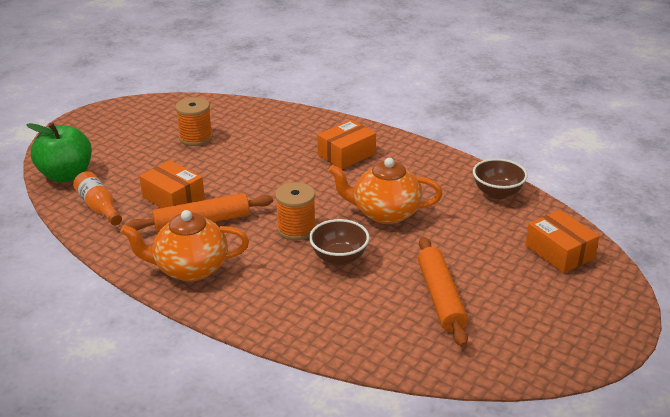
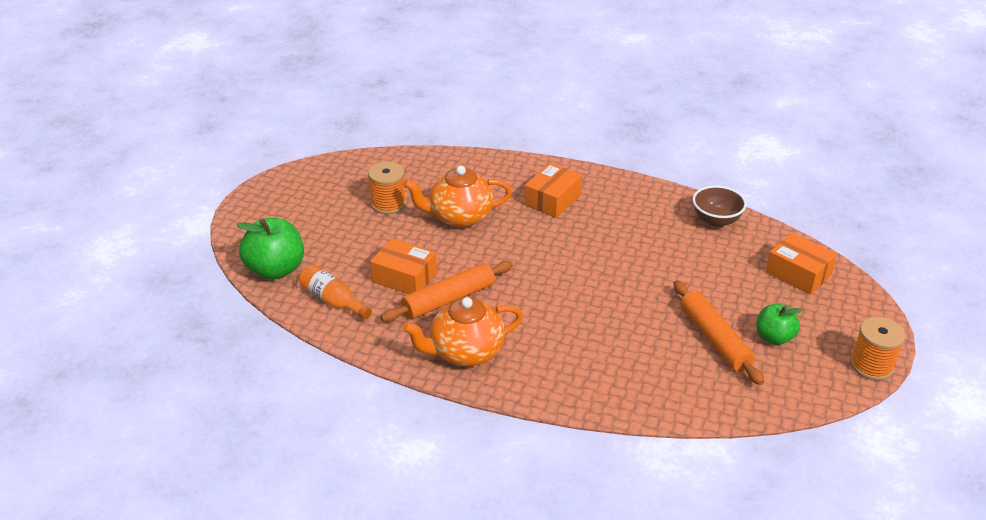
camera: 15 degrees left, 5 degrees up
(296, 229) = (546, 291): orange spool -> orange spool (871, 365)
(339, 258) = (602, 315): brown bowl -> none
(385, 213) = (622, 259): orange teapot -> orange teapot (459, 217)
(504, 306) = (774, 337): none -> green apple

